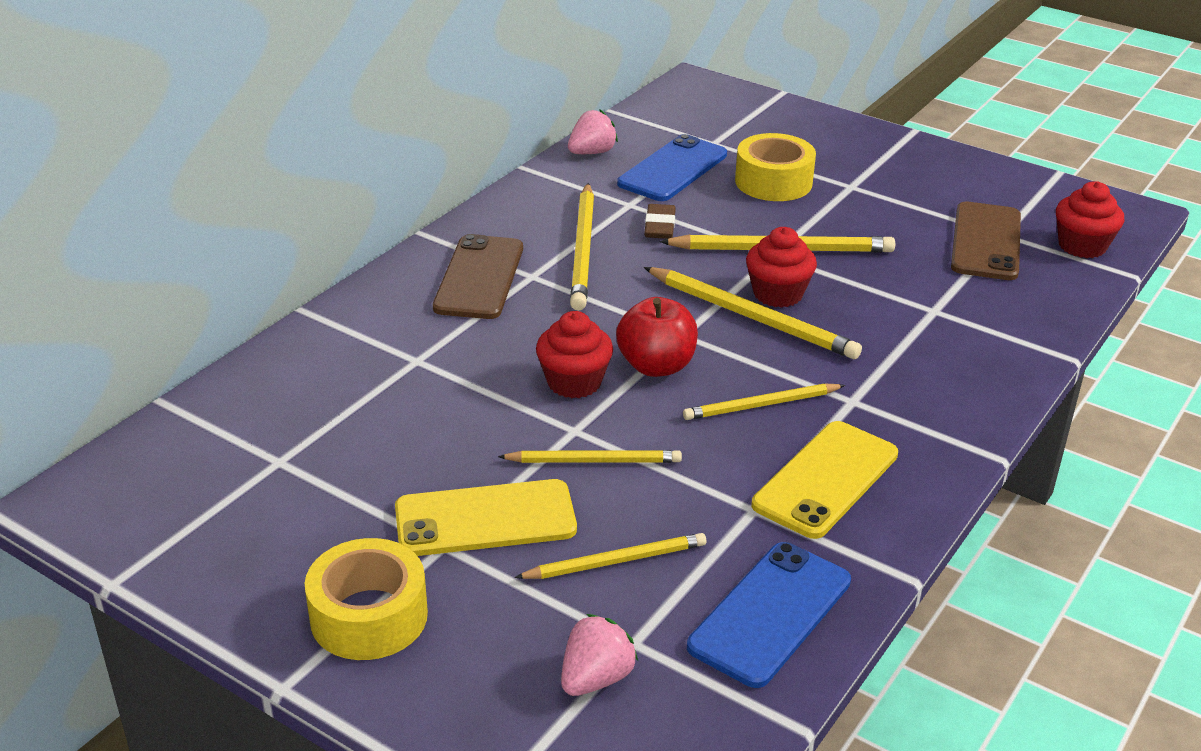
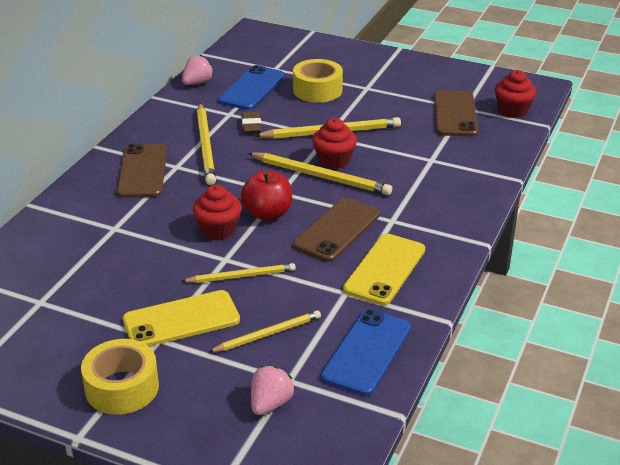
camera: 10 degrees left, 0 degrees up
(761, 405) = (337, 230): yellow pencil -> brown phone

